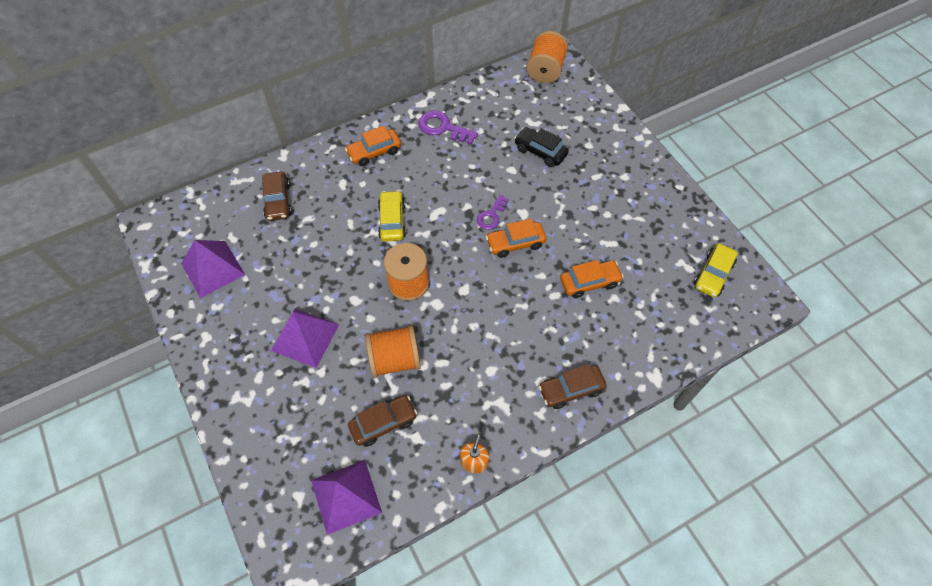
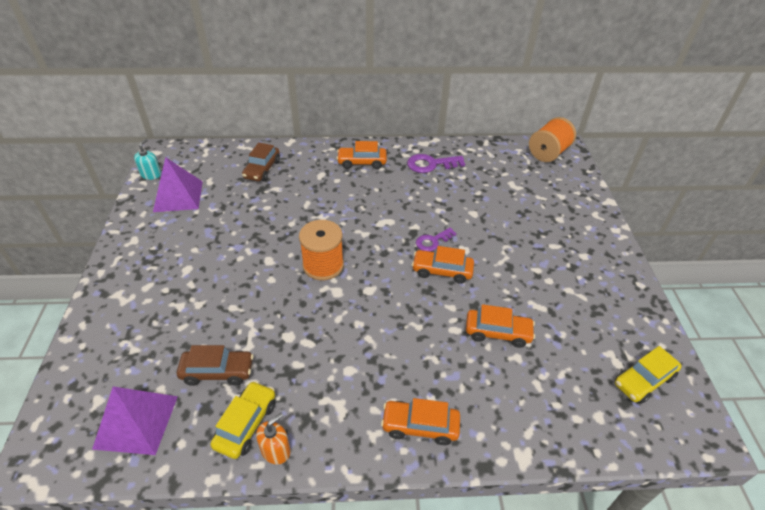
camera: 25 degrees right, 15 degrees down
(162, 255) = (151, 174): none -> turquoise soap dispenser
(305, 337) = (207, 272): purple pyramid -> none
(392, 221) = (342, 214): yellow car -> yellow car (246, 424)
(395, 360) = (267, 321): orange spool -> none
(443, 127) = (431, 164): purple key -> purple key turned 60 degrees counterclockwise
(540, 152) = (509, 209): black car -> none
(571, 390) = (420, 426): brown car -> orange car

